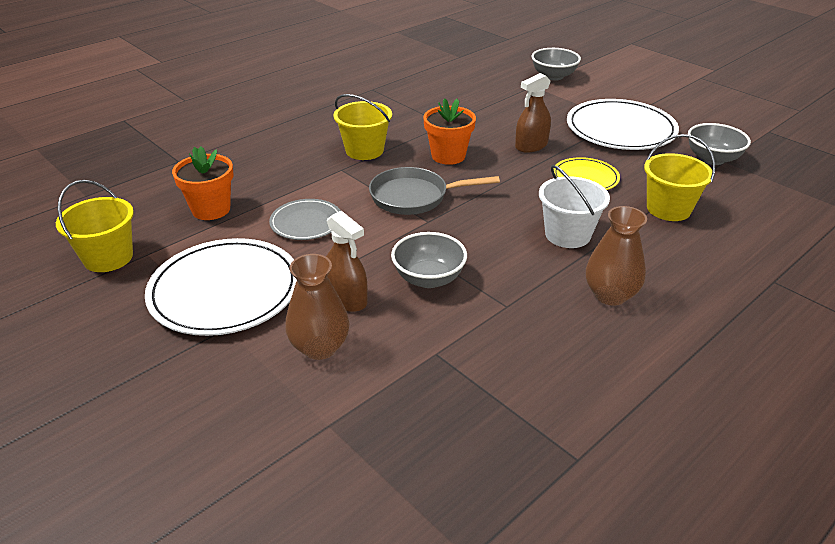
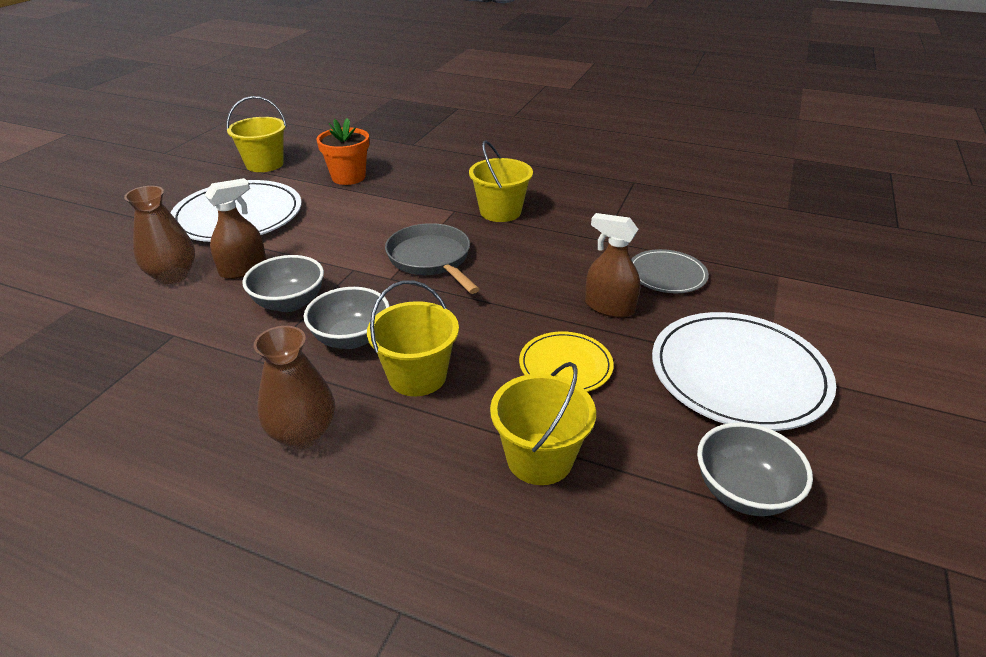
camera: 65 degrees right, 0 degrees up
(306, 222) = (352, 219): grey plate -> grey plate (667, 274)
(346, 299) = (243, 269): brown spray bottle -> brown spray bottle turned 150 degrees counterclockwise
(448, 156) = (532, 258): orange flower pot -> none
(553, 76) = (832, 285): grey bowl -> grey bowl (351, 338)
(567, 234) = (417, 376): white bucket -> yellow bucket

